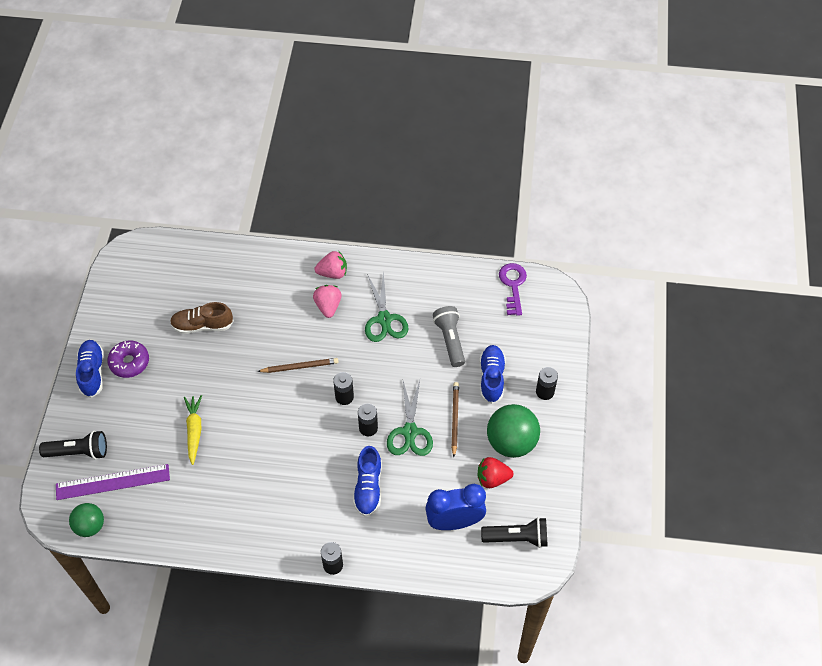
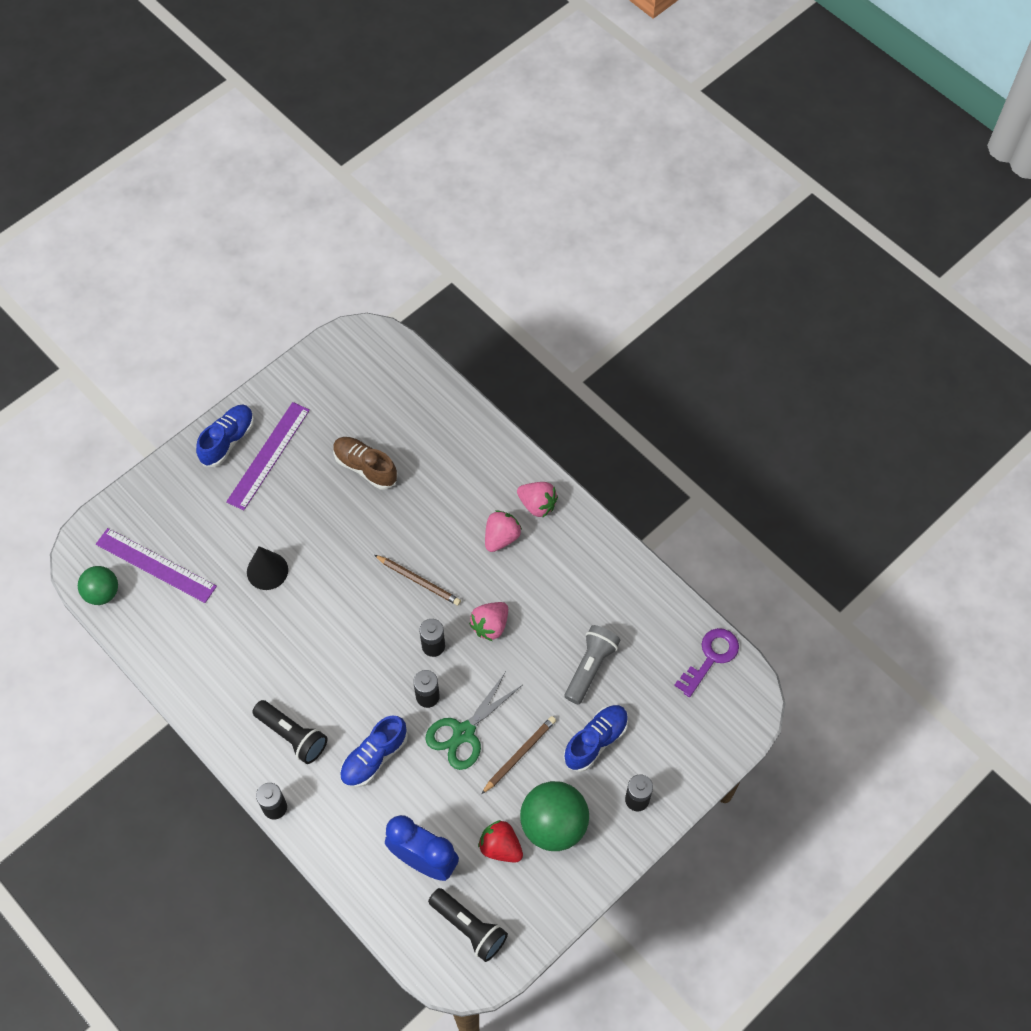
camera: 40 degrees right, 5 degrees up
(78, 452) = (151, 512): black flashlight -> black flashlight (292, 735)
(129, 362) = (268, 455): purple donut -> purple ruler
(194, 430) = (267, 571): yellow carrot -> black cone
(368, 360) = (490, 626): none -> pink strawberry
(384, 319) = (544, 594): green scissors -> none

